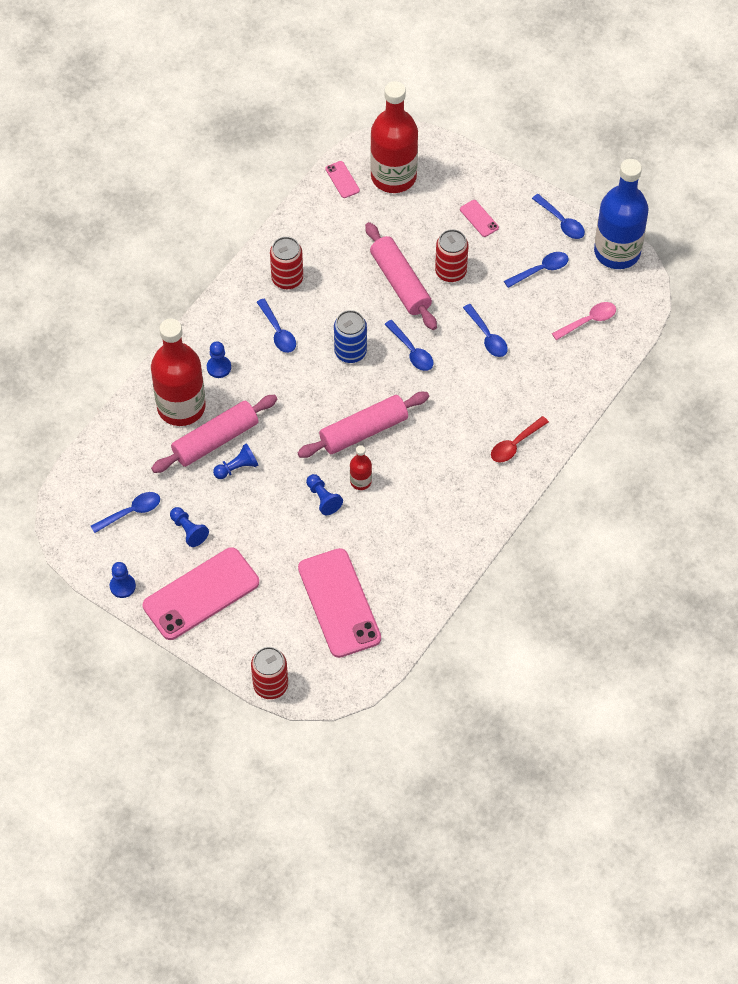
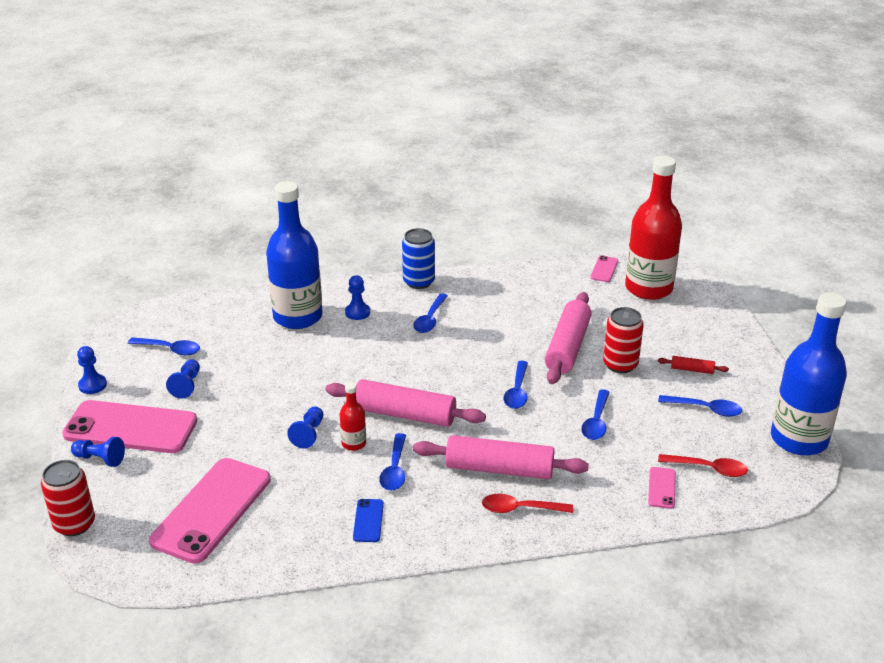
camera: 45 degrees right, 25 degrees down
(181, 407) = (298, 317): red bottle -> blue bottle
(215, 440) = (290, 349): pink rolling pin -> pink rolling pin (499, 469)
(237, 468) = (278, 373): blue pawn -> blue pawn (100, 459)
(287, 279) = (482, 296): red can -> none
(350, 352) = (467, 362): blue can -> blue can (419, 282)
(439, 528) = (368, 520): none -> blue phone
(479, 218) = (690, 348): pink phone -> pink phone (661, 488)
(499, 239) = (692, 370): none -> red rolling pin
(561, 222) = (766, 390): blue spoon -> blue spoon (395, 469)
(588, 321) = (708, 469): pink spoon -> red spoon

